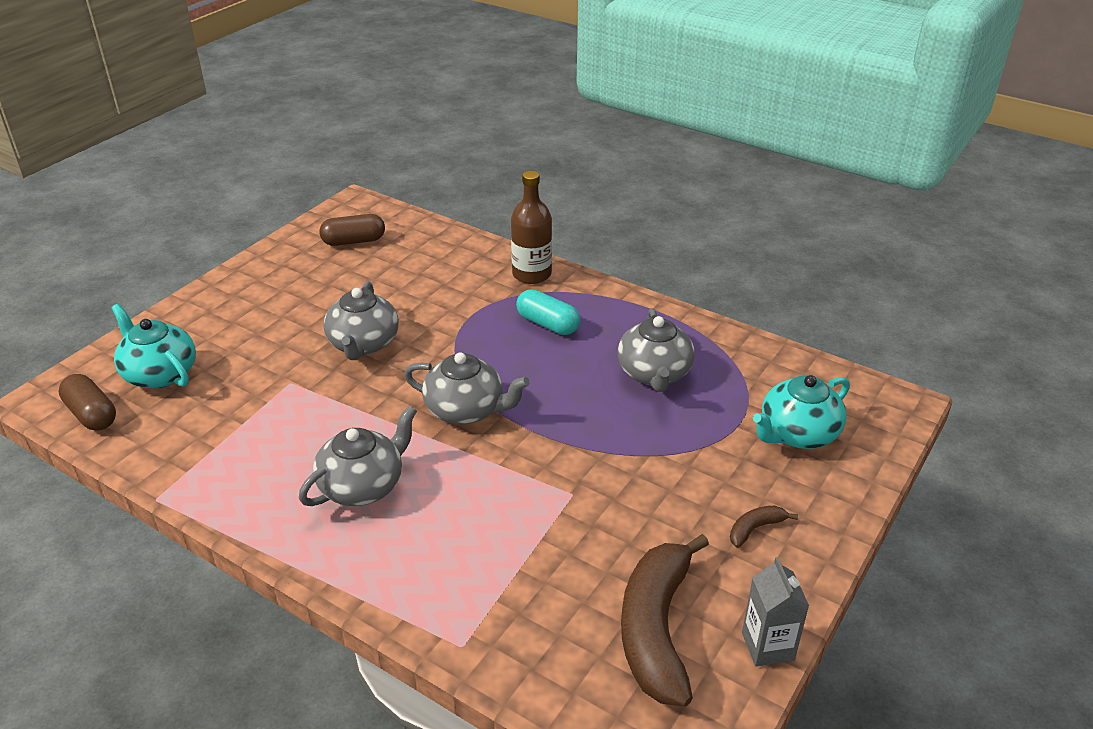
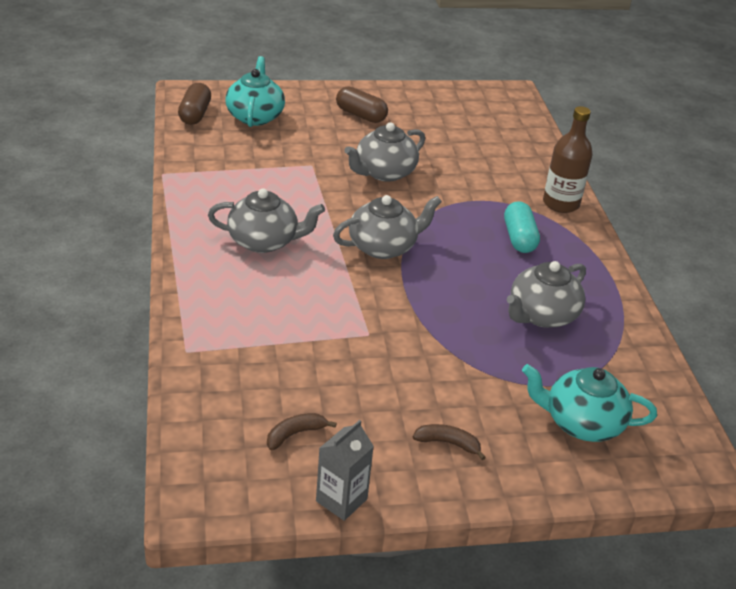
camera: 45 degrees right, 0 degrees up
(354, 241) = (474, 113): brown capsule -> brown capsule (361, 115)
(466, 410) = (383, 247): grey teapot -> grey teapot turned 90 degrees counterclockwise
(656, 629) = (295, 434): brown banana -> brown banana, size x0.42

